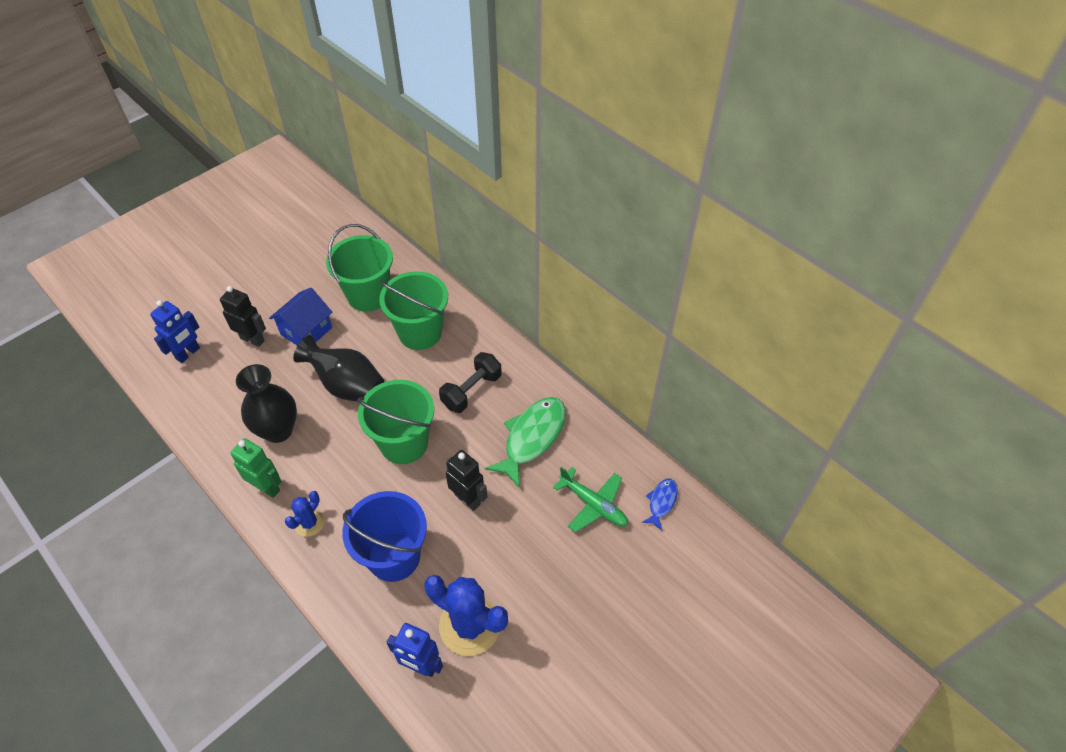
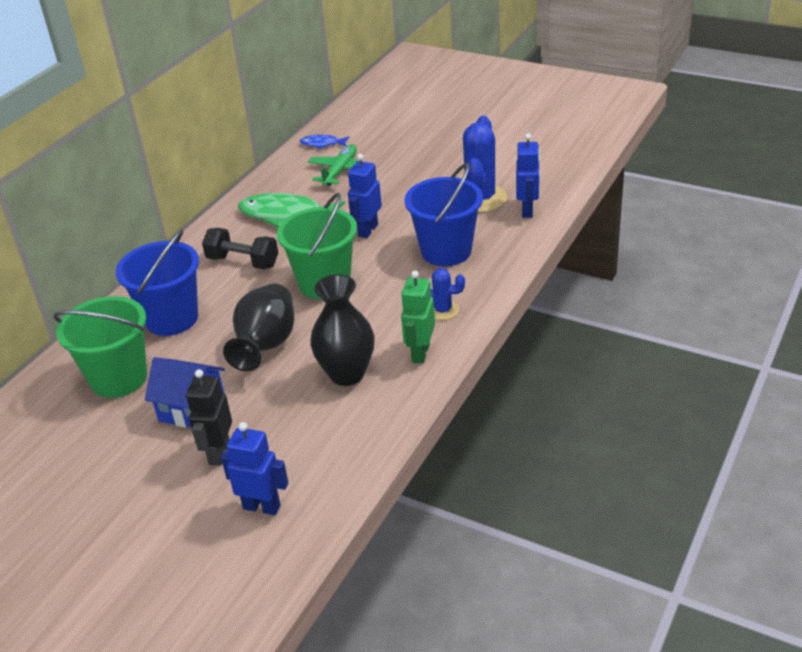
camera: 105 degrees left, 15 degrees down
(420, 333) = (171, 318): green bucket -> blue bucket
(468, 499) = (367, 230): black robot -> blue robot

